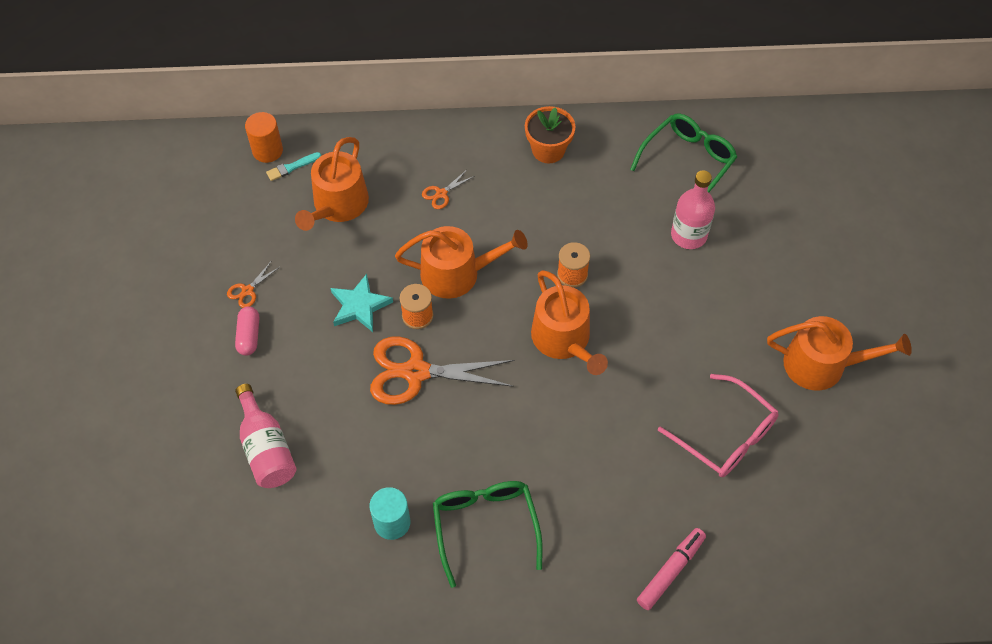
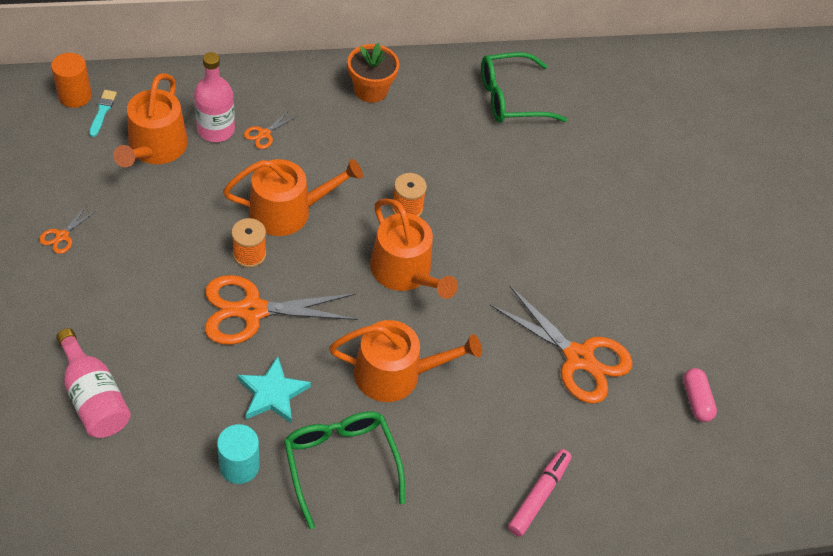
camera: 15 degrees left, 5 degrees down
(249, 336) = (67, 282): pink capsule -> pink capsule (696, 400)
(292, 167) = (102, 112): turquoise brush -> turquoise brush turned 135 degrees clockwise
(359, 306) = (186, 247): turquoise star -> turquoise star (272, 393)
(688, 161) = (511, 98): green glasses -> green glasses turned 135 degrees counterclockwise
(688, 235) = (519, 167): pink bottle -> pink bottle (216, 129)
(726, 436) = (578, 358): pink glasses -> orange scissors
(822, 364) = (664, 284): orange watering can -> orange watering can (396, 373)

